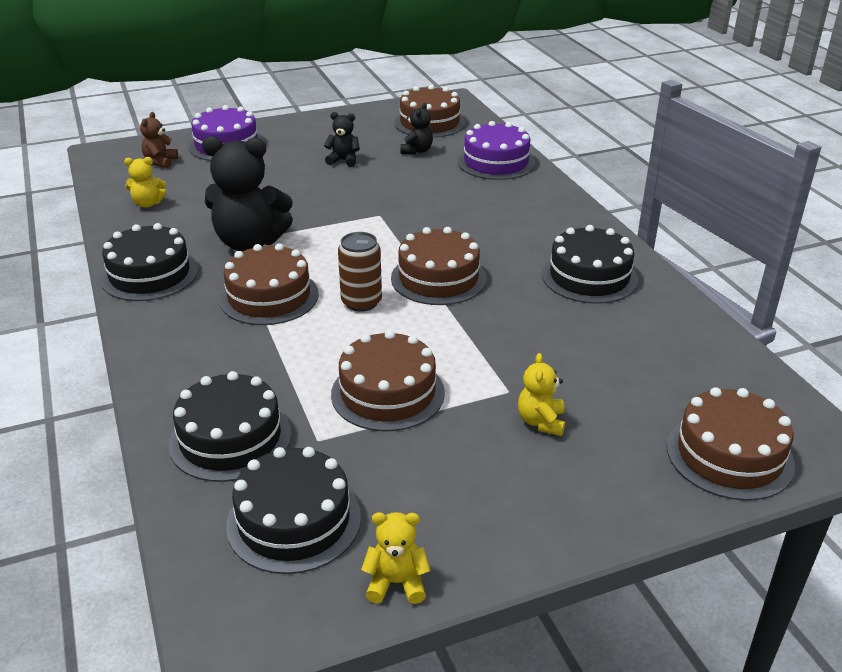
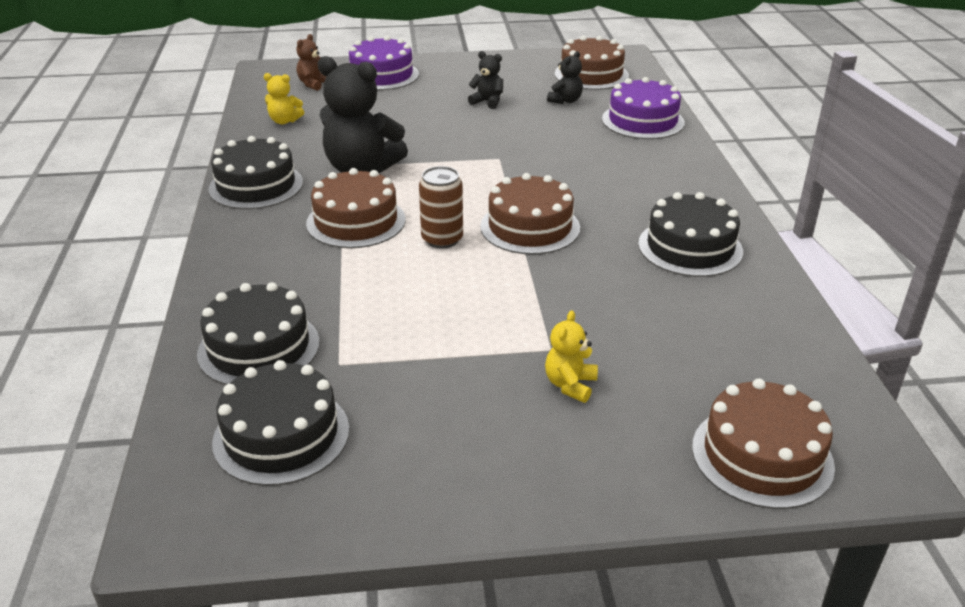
camera: 15 degrees right, 0 degrees up
(387, 393) = (427, 330): brown cake -> none
(396, 583) = (351, 514): yellow teddy bear -> none

